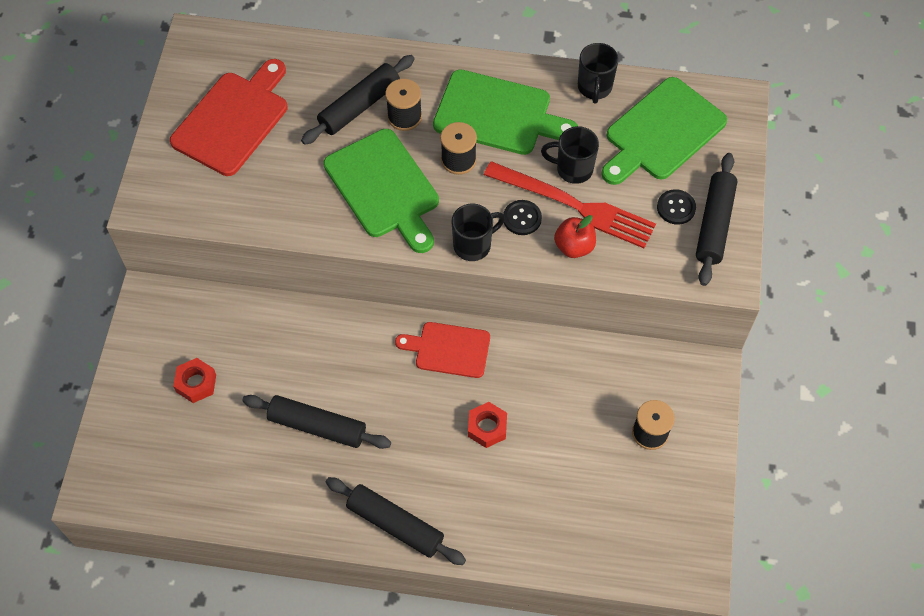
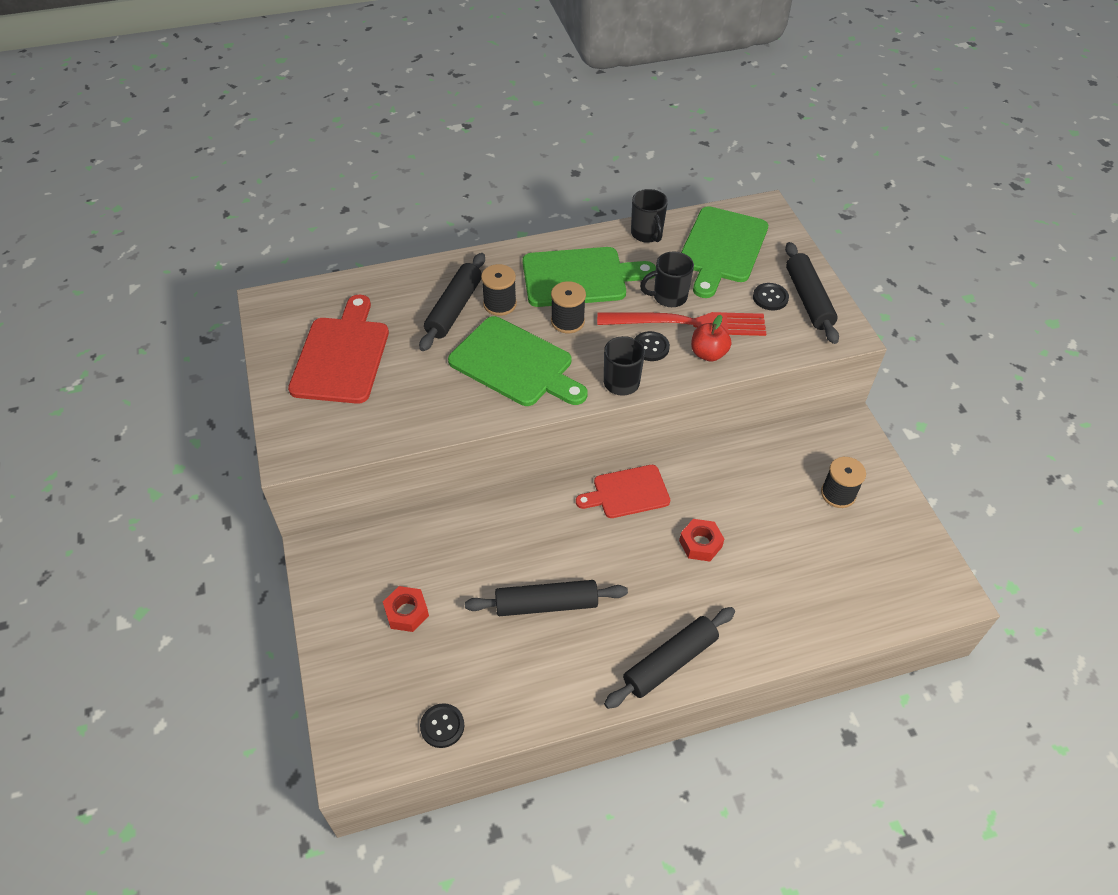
camera: 25 degrees left, 10 degrees down
(176, 495) = (442, 726): none -> black button
(395, 524) = (670, 662): black rolling pin -> black rolling pin turned 45 degrees counterclockwise

